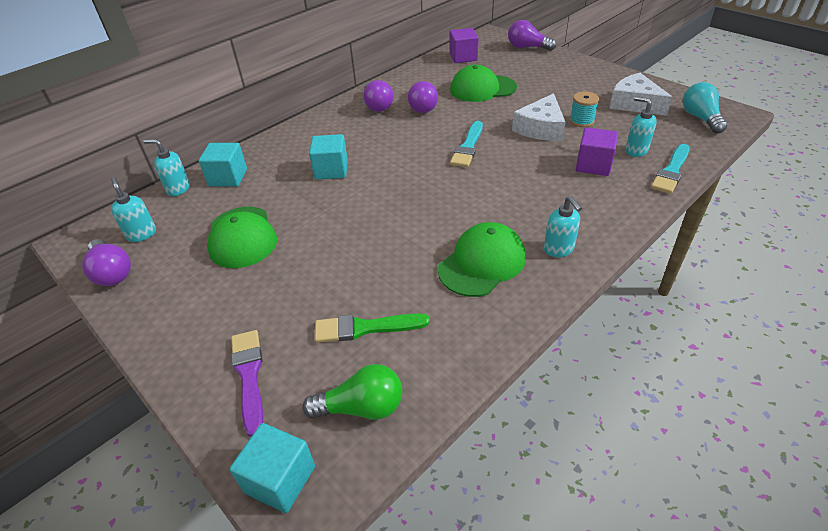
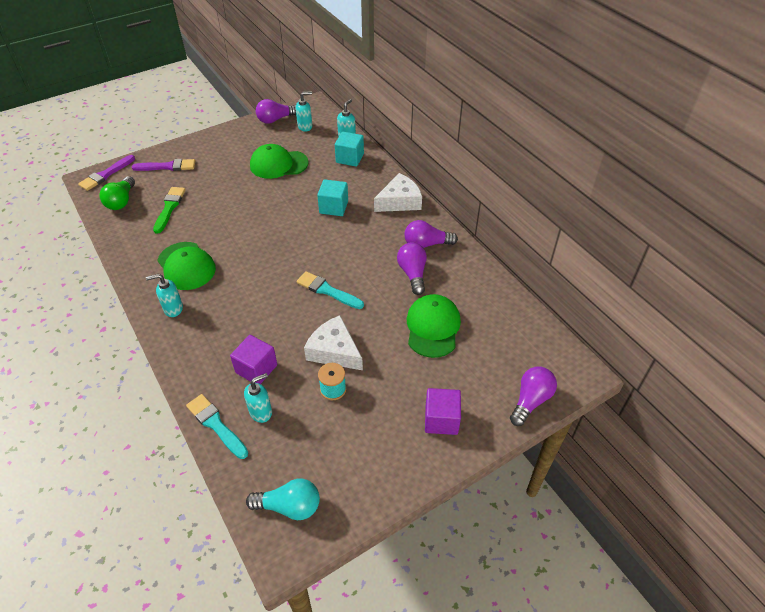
camera: 100 degrees right, 5 degrees up
(280, 479) = (106, 174): turquoise cube -> purple brush
(422, 106) = (413, 274): purple light bulb -> purple light bulb turned 75 degrees clockwise
(463, 57) = (517, 329): purple cube -> purple cube (441, 420)
(634, 103) = (347, 454): white cheese -> white cheese (400, 201)

